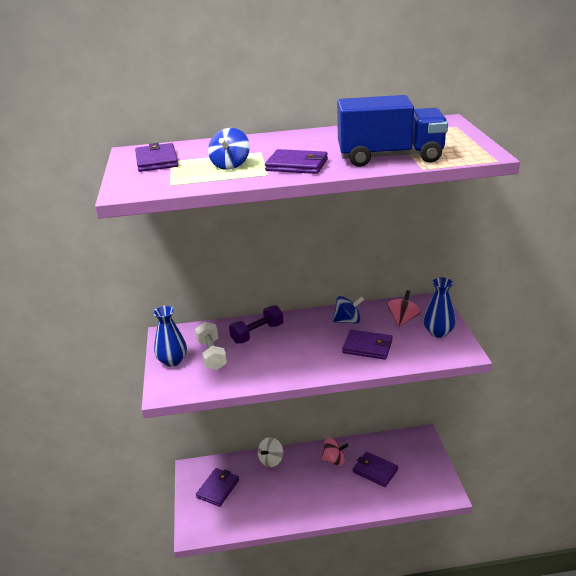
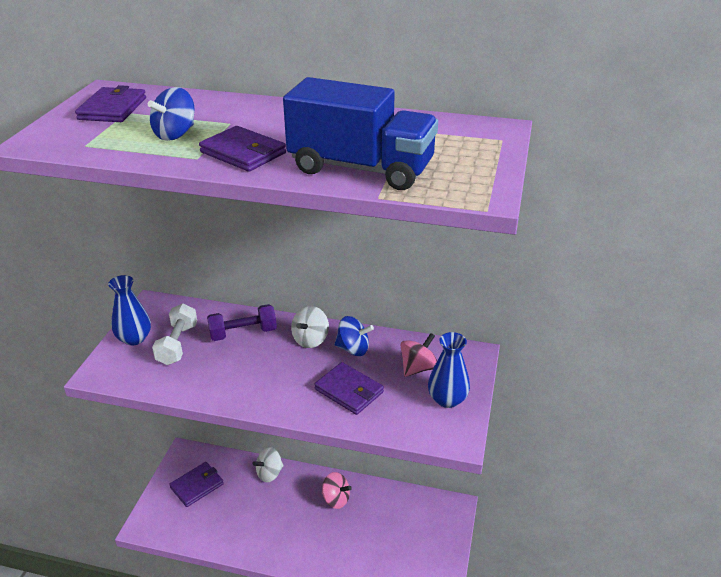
camera: 20 degrees right, 5 degrees up
(312, 323) = (310, 339): none -> white spinning top
(375, 471) = (373, 529): purple wallet -> none

